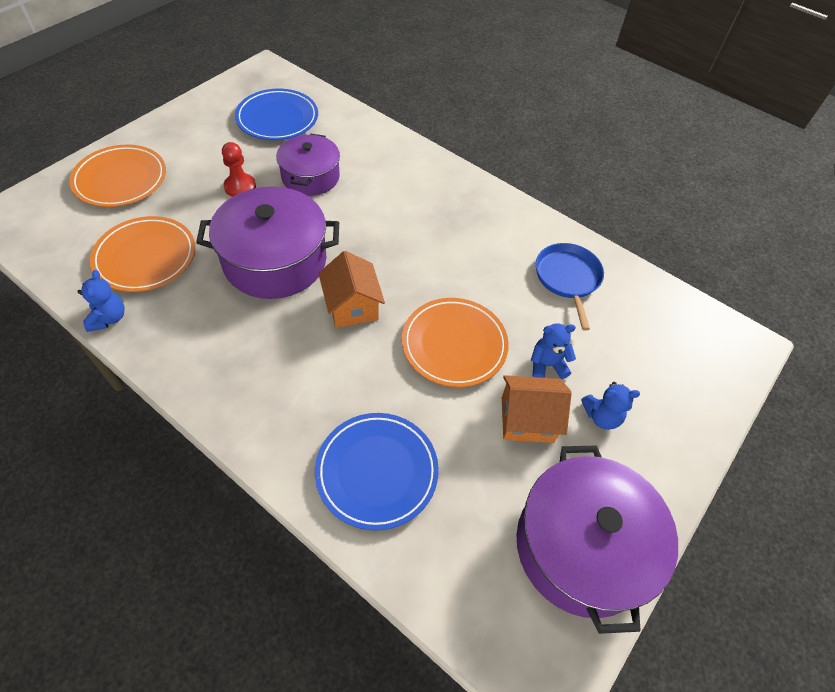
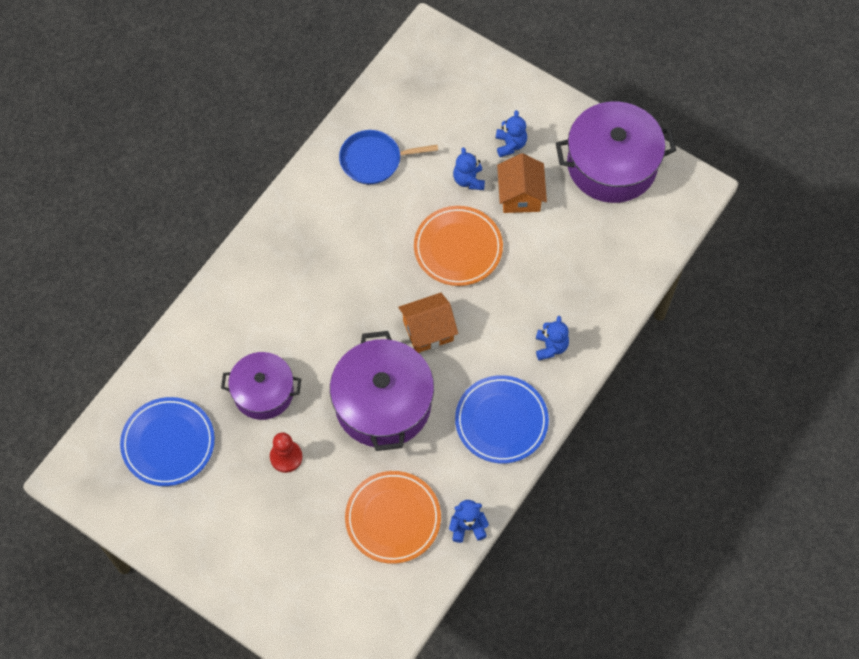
camera: 90 degrees left, 10 degrees up
(120, 179) = (288, 578): orange plate -> none
(307, 429) = (551, 347): none -> blue teddy bear
(377, 471) = (578, 294): blue plate -> blue plate (501, 421)

